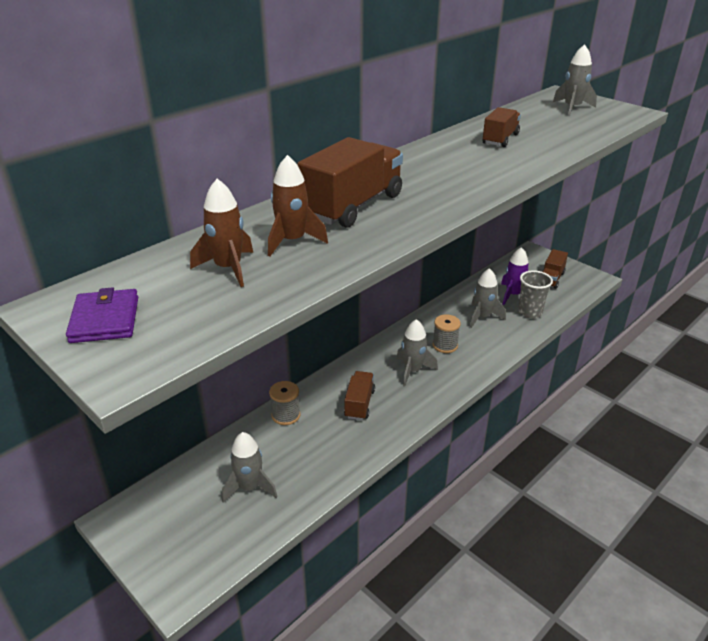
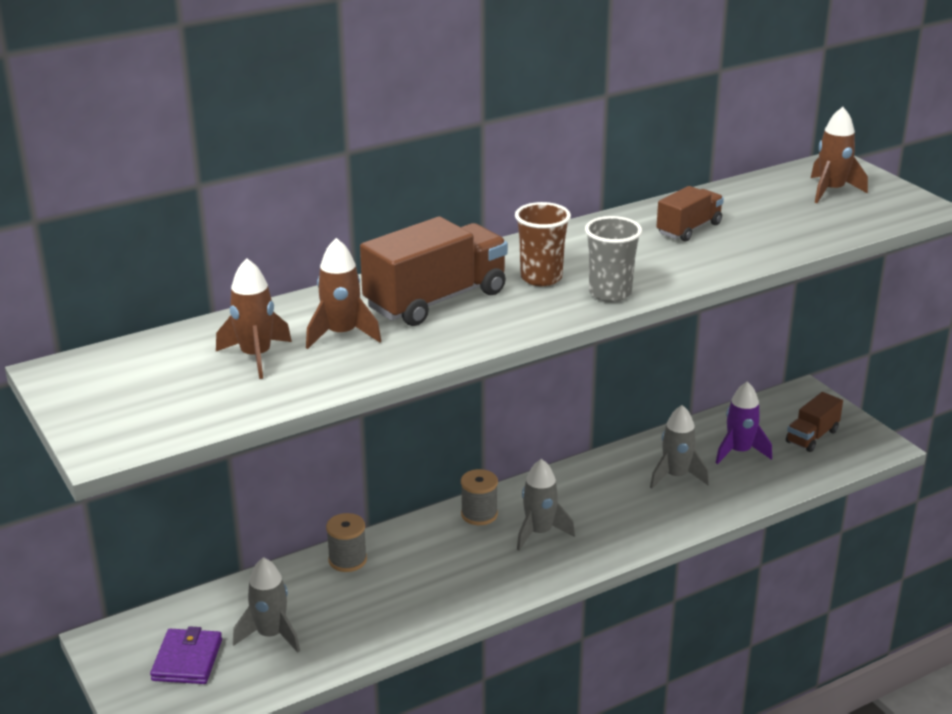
camera: 15 degrees right, 5 degrees down
(105, 320) = (108, 393): purple wallet -> purple wallet (187, 660)
(359, 404) = (448, 562): brown truck -> none
(421, 181) = (541, 278): none -> brown cup
(445, 345) = (601, 506): grey spool -> grey spool (479, 514)
(530, 312) = (750, 480): grey cup -> grey cup (610, 293)
(572, 108) = (831, 191): grey rocket -> brown rocket

